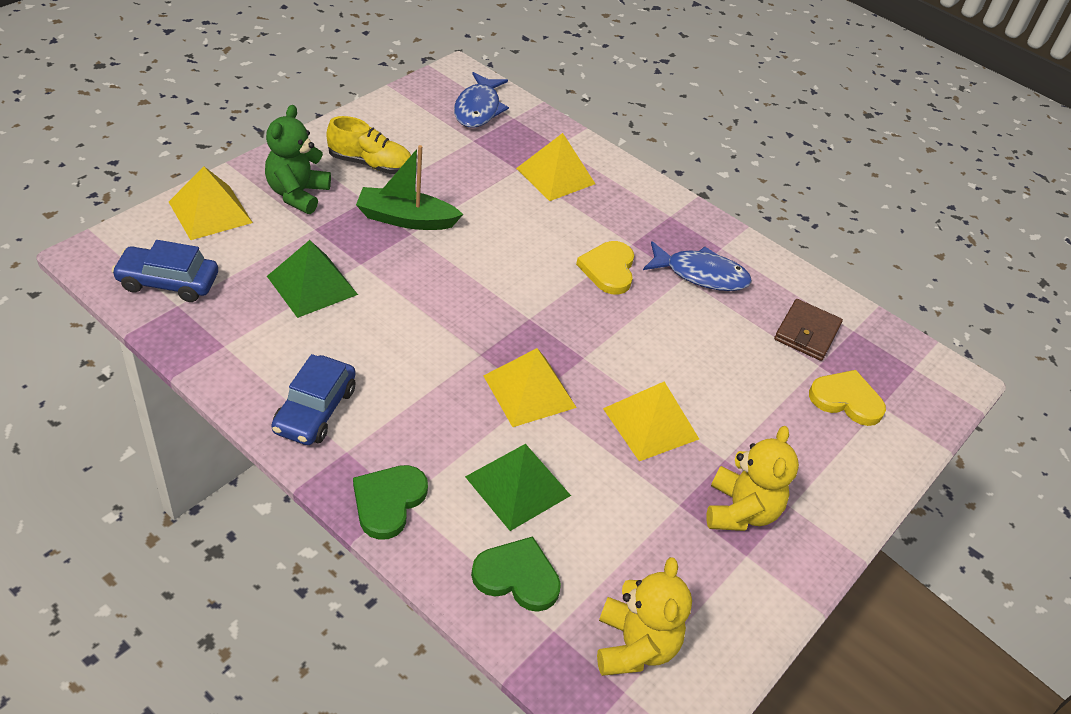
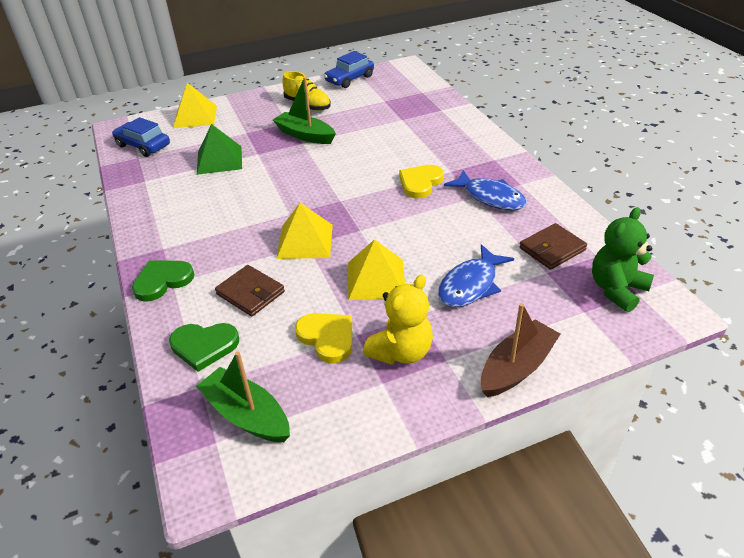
camera: 35 degrees right, 5 degrees down
(297, 194) = (251, 114): green teddy bear -> green teddy bear (616, 289)
(315, 410) = (164, 223): blue car -> blue car (349, 79)
(478, 108) = (402, 85): blue fish -> blue fish (470, 285)
(517, 486) = (250, 293): green pyramid -> brown wallet
(517, 577) = (204, 346): green heart -> green heart turned 135 degrees clockwise
(555, 176) = (425, 126): yellow pyramid -> none
(634, 646) = (247, 415): yellow teddy bear -> green boat
(846, 400) = (553, 300): yellow heart -> yellow heart (327, 338)
(860, 493) = (517, 367): none -> brown boat

